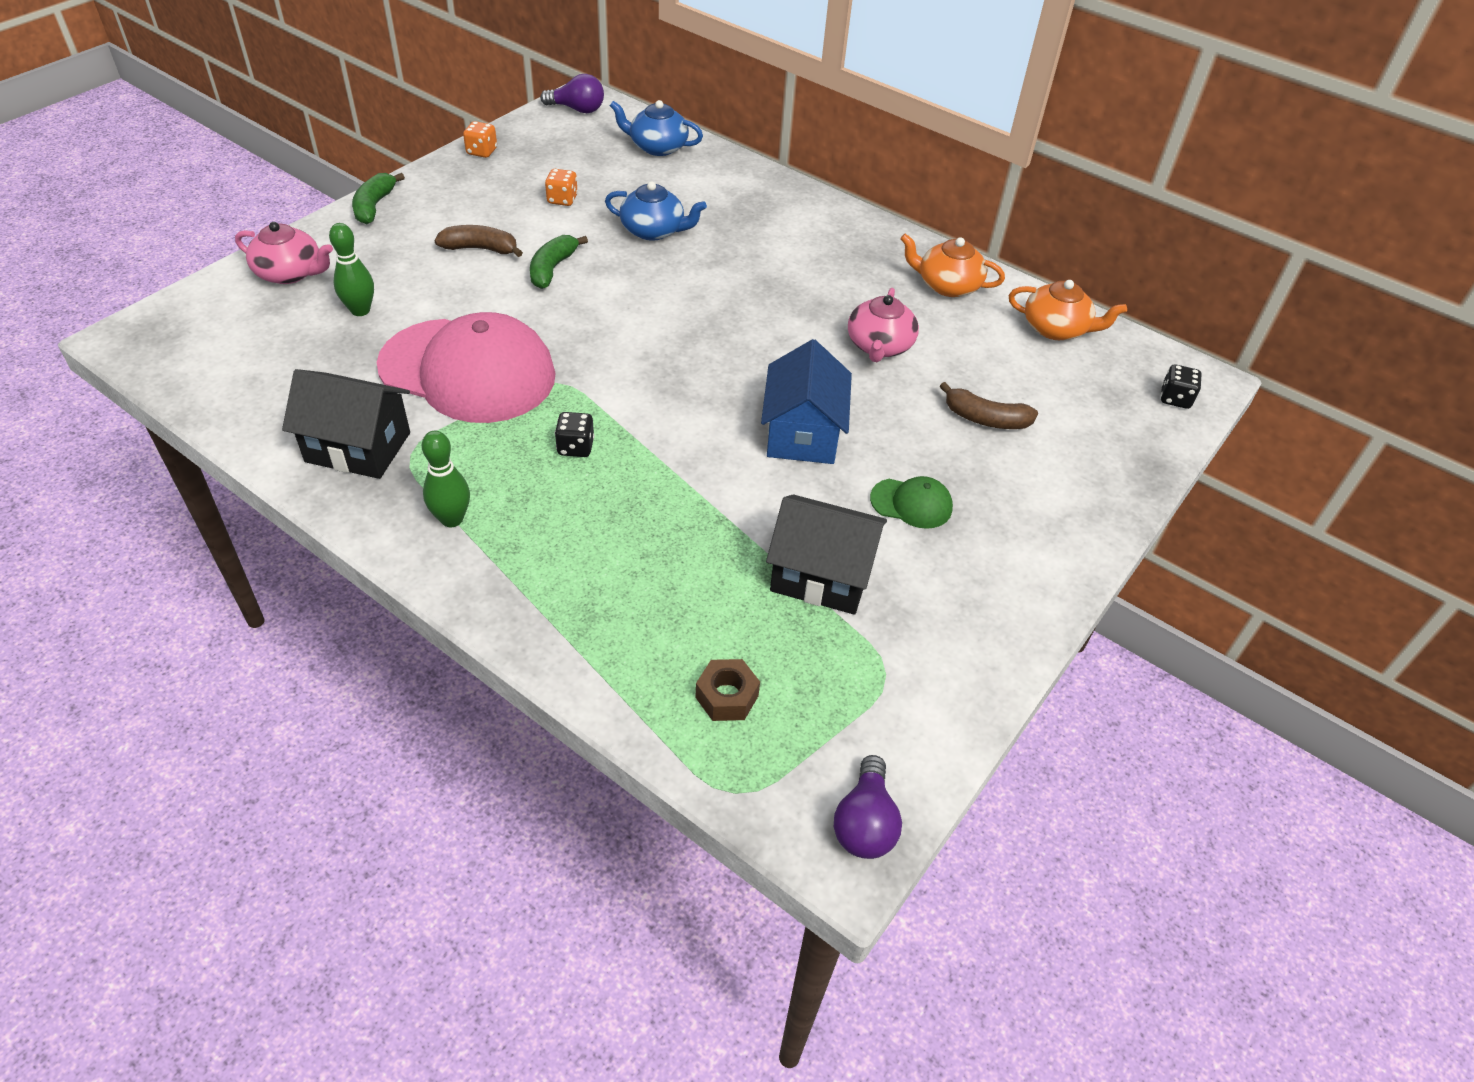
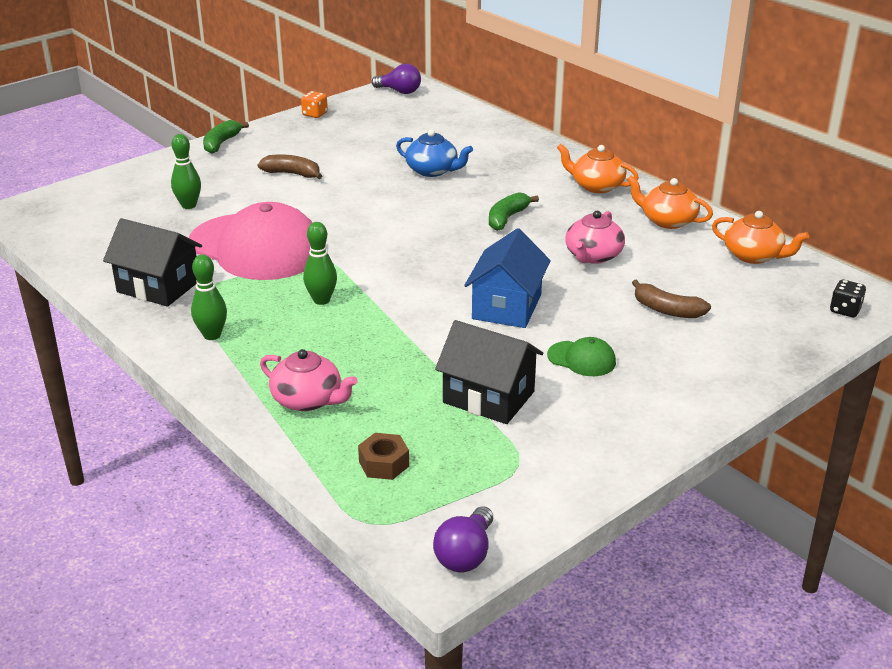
camera: 15 degrees right, 15 degrees down
(290, 273) = (145, 180): pink teapot -> pink teapot (308, 400)
(552, 269) = (343, 189): green banana -> green banana (507, 218)
(562, 199) = (367, 147): orange dice -> none
(575, 447) = (321, 300): black dice -> green bowling pin
(657, 147) = (455, 118): blue teapot -> none
(852, 240) = (596, 186): none -> orange teapot

